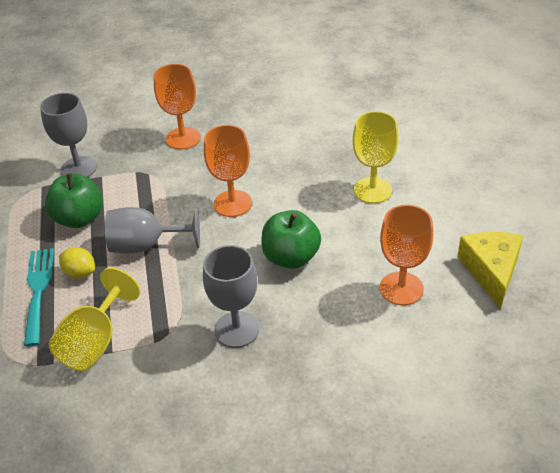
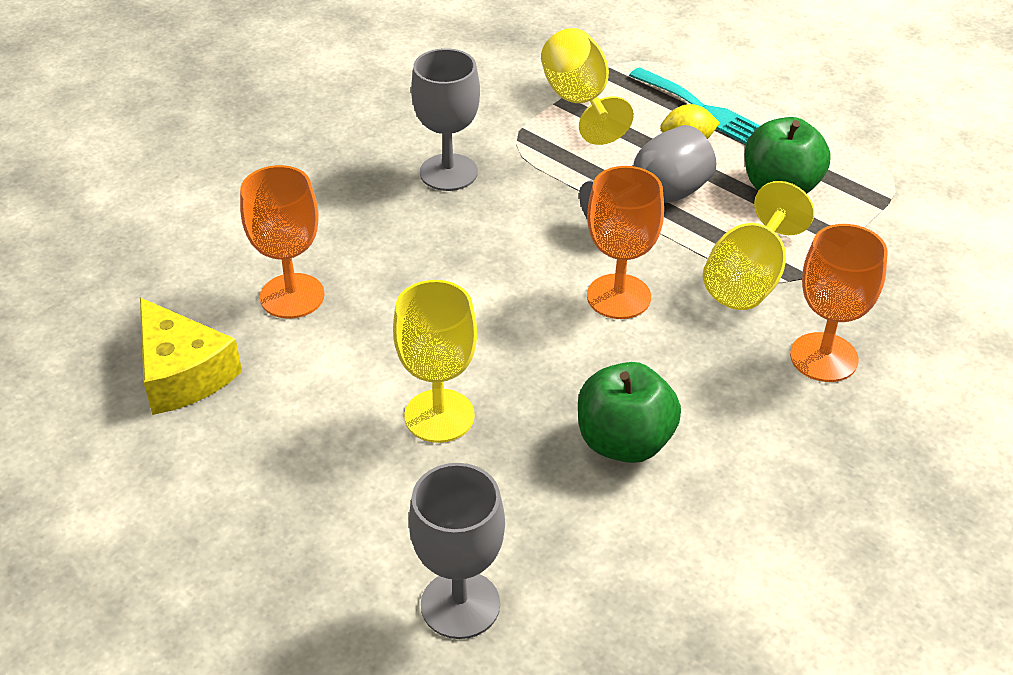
camera: 140 degrees right, 0 degrees up
(79, 168) = (888, 241): grey goblet -> grey goblet (460, 604)
(164, 182) = (748, 280): none -> yellow goblet
(291, 257) = (465, 267): green apple -> green apple (624, 442)

